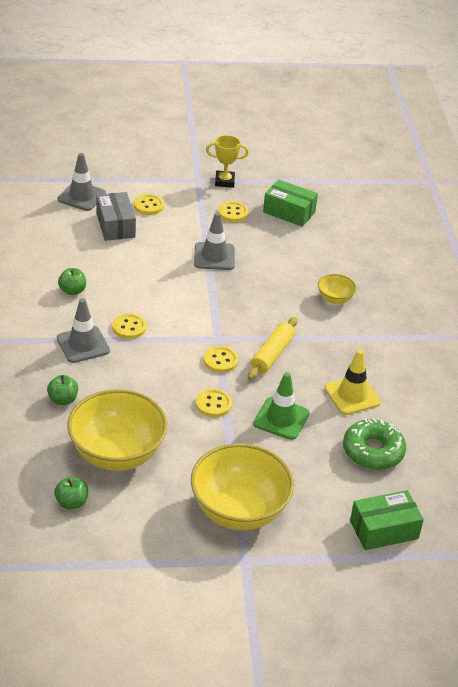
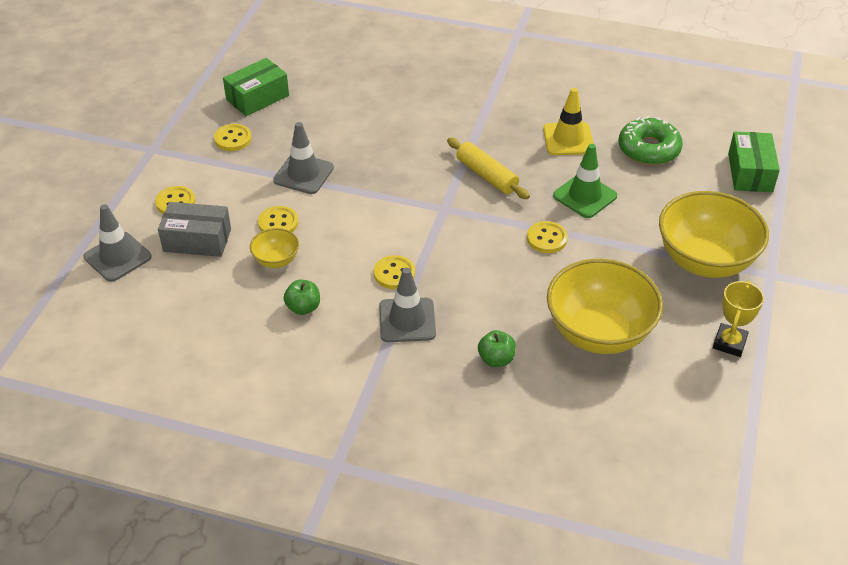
camera: 65 degrees left, 5 degrees up
(72, 502) = (663, 388): green apple -> none
(220, 360) = (481, 215): yellow button -> yellow button (278, 223)
(224, 181) = (169, 129): yellow trophy -> yellow trophy (729, 343)
(334, 299) = (420, 108): yellow bowl -> yellow bowl (276, 260)

